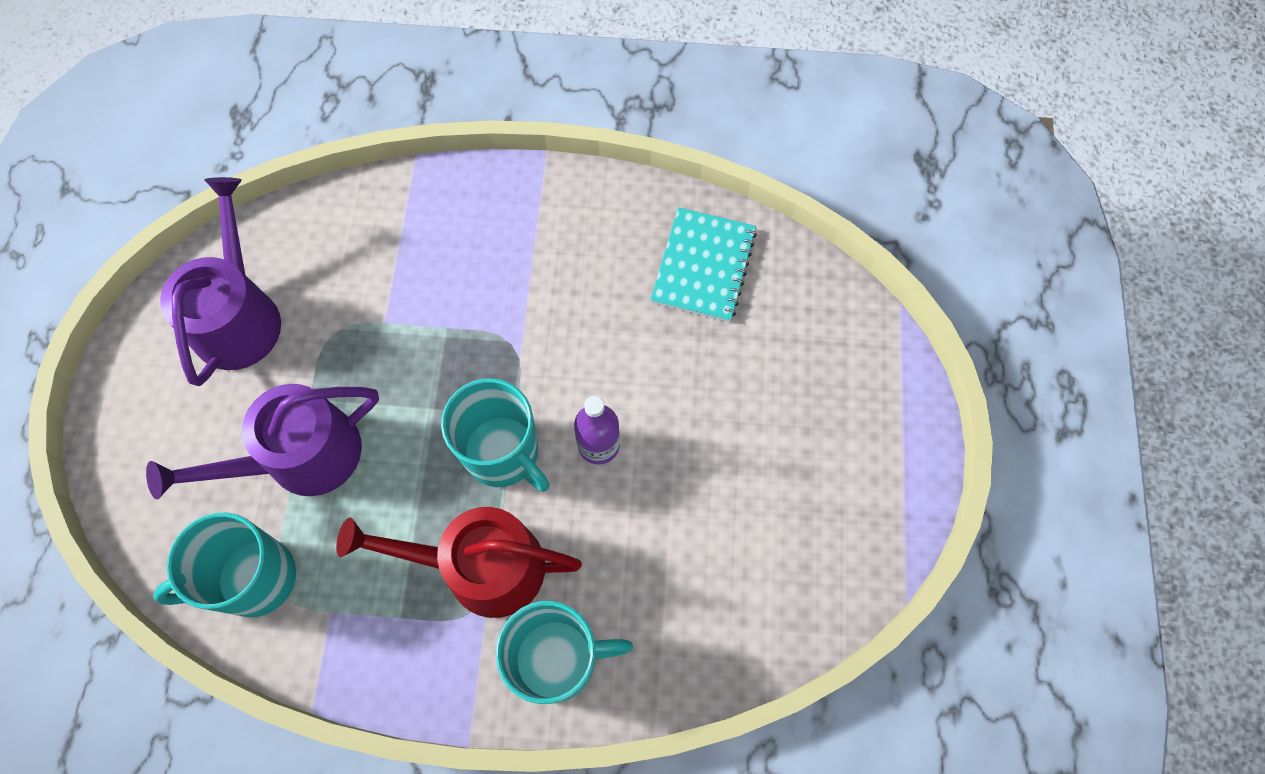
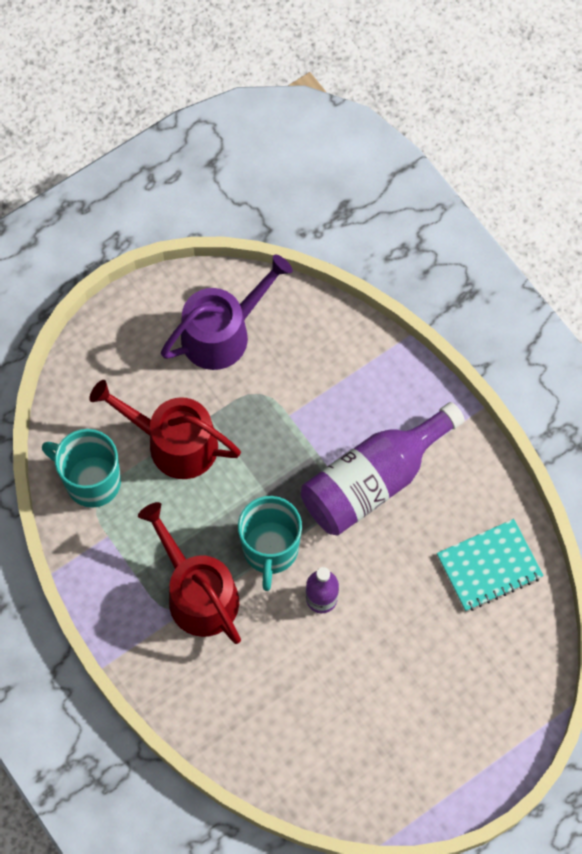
camera: 50 degrees right, 0 degrees up
(301, 457) = (174, 443): purple watering can -> red watering can
(524, 299) = (373, 480): none -> purple bottle
(558, 659) = (183, 677): turquoise mug -> none

